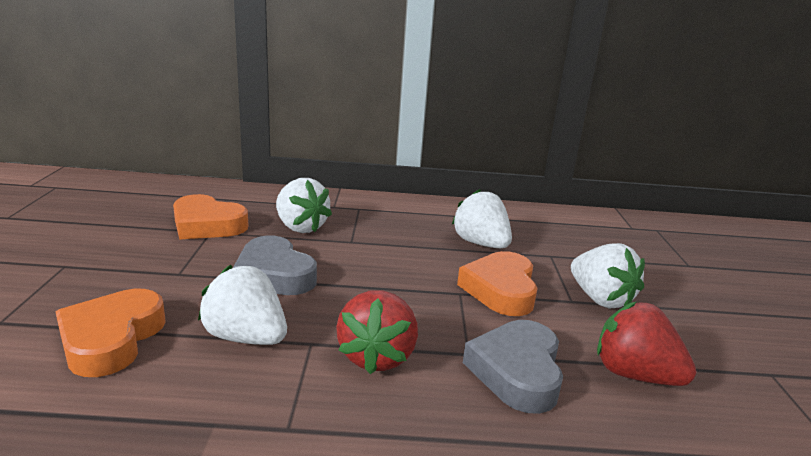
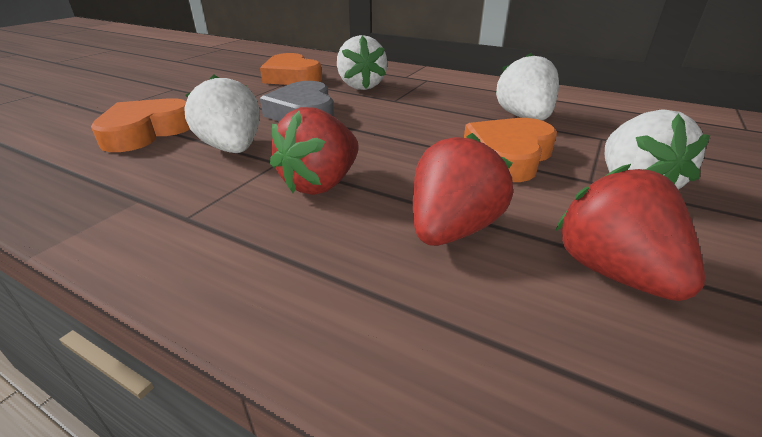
camera: 30 degrees right, 10 degrees up
(517, 371) = (452, 229): grey heart -> red strawberry

